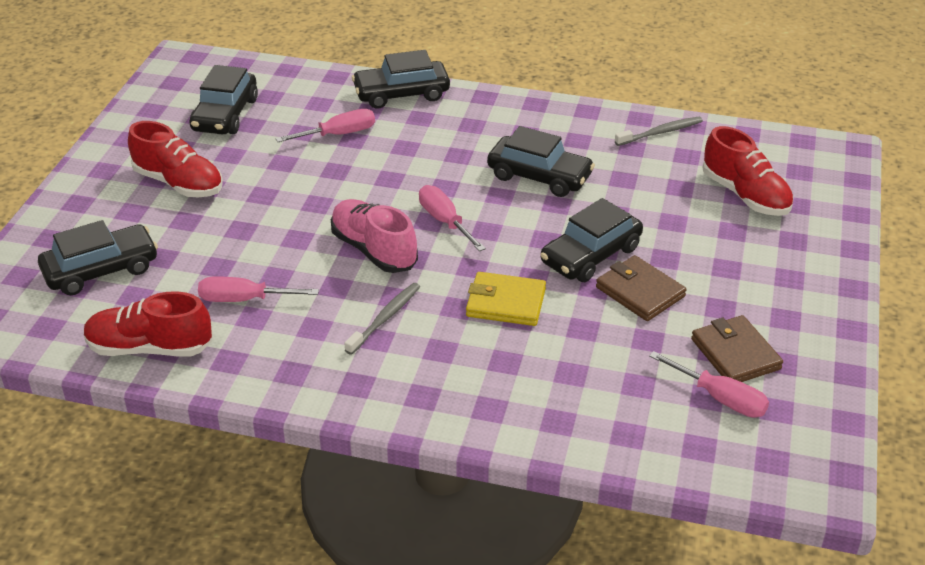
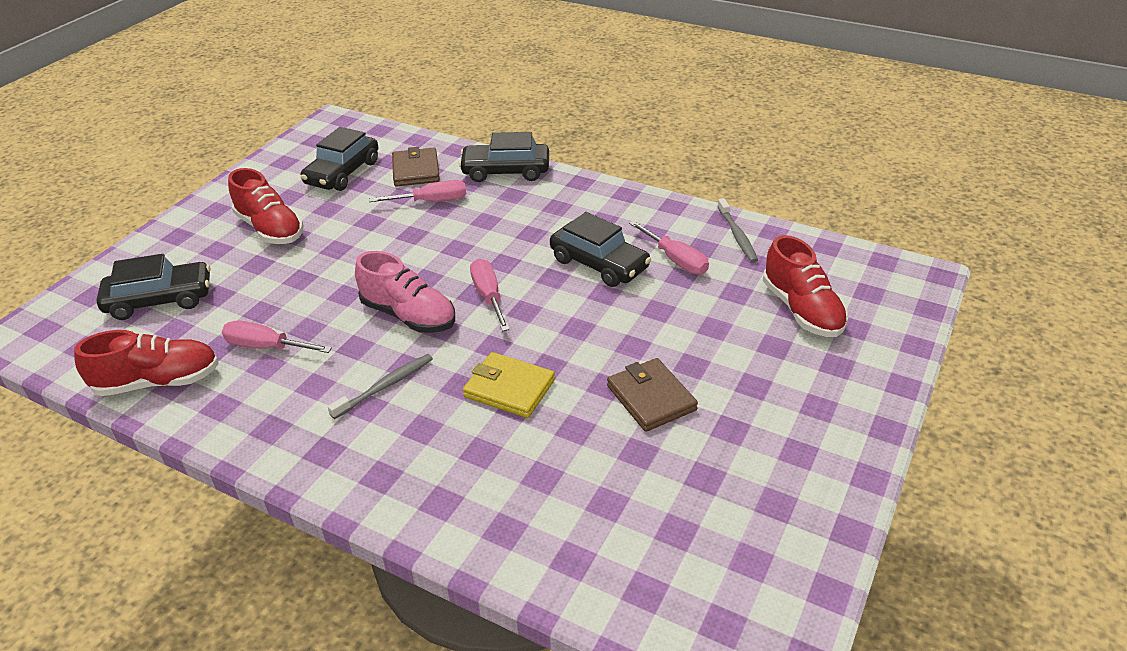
camera: 15 degrees right, 0 degrees up
(150, 348) = (158, 382): red shoe -> red shoe turned 150 degrees clockwise
(374, 250) = (408, 315): pink shoe -> pink shoe turned 150 degrees clockwise
(591, 255) = (616, 351): black car -> none
(660, 132) = (737, 235): grey toothbrush -> grey toothbrush turned 90 degrees clockwise
(720, 398) = (691, 535): pink screwdriver -> pink screwdriver (675, 260)
(735, 354) = (727, 485): brown wallet -> brown wallet (416, 170)

